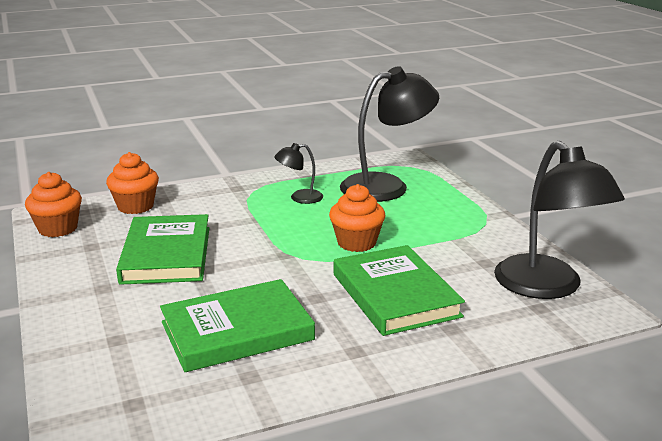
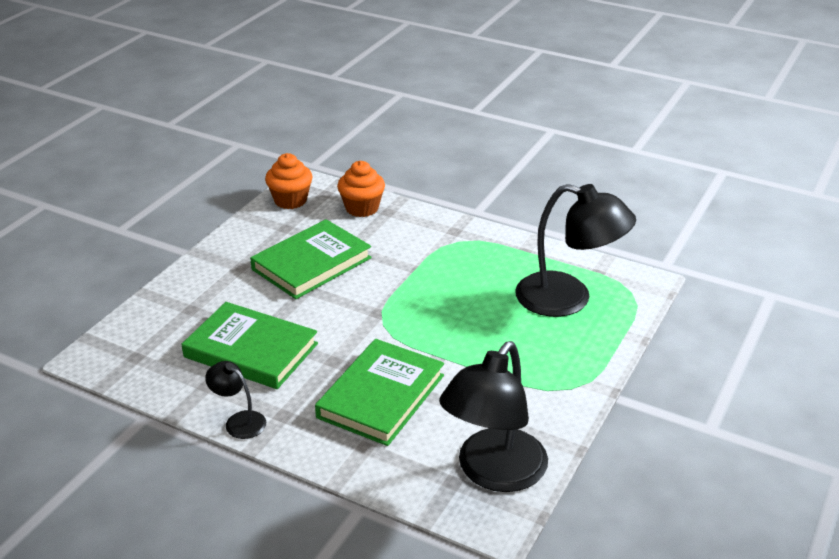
camera: 50 degrees right, 10 degrees up
(299, 198) = (479, 268): black lamp -> black lamp (239, 421)
(356, 243) = (440, 336): orange cupcake -> none

